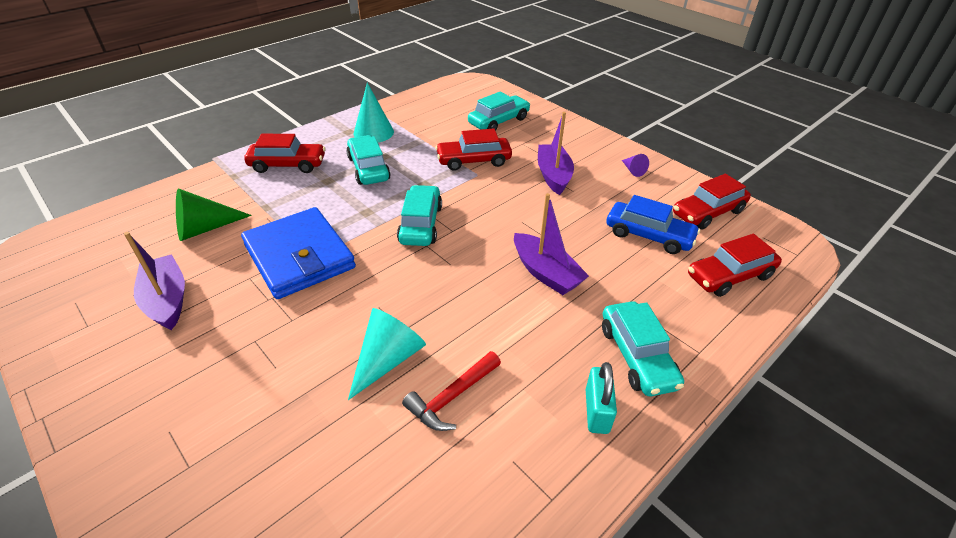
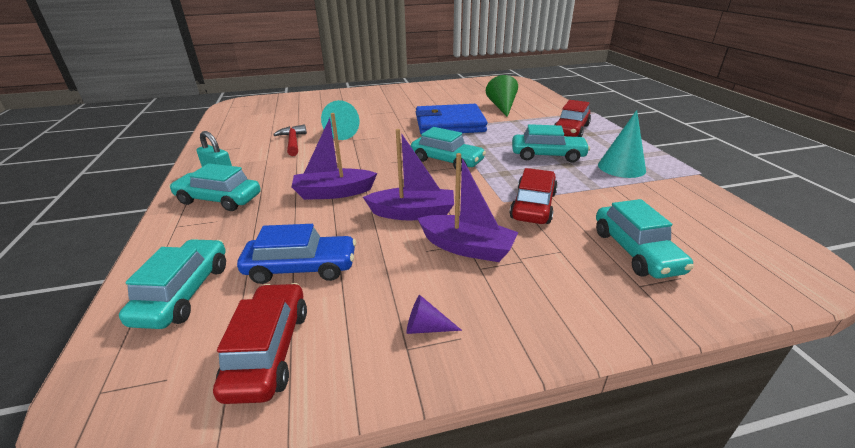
camera: 120 degrees right, 10 degrees down
(167, 300) = (445, 99): purple boat -> purple boat (412, 213)
(648, 235) = (301, 268): blue car -> blue car turned 150 degrees counterclockwise
(729, 276) = (184, 293): red car -> turquoise car

